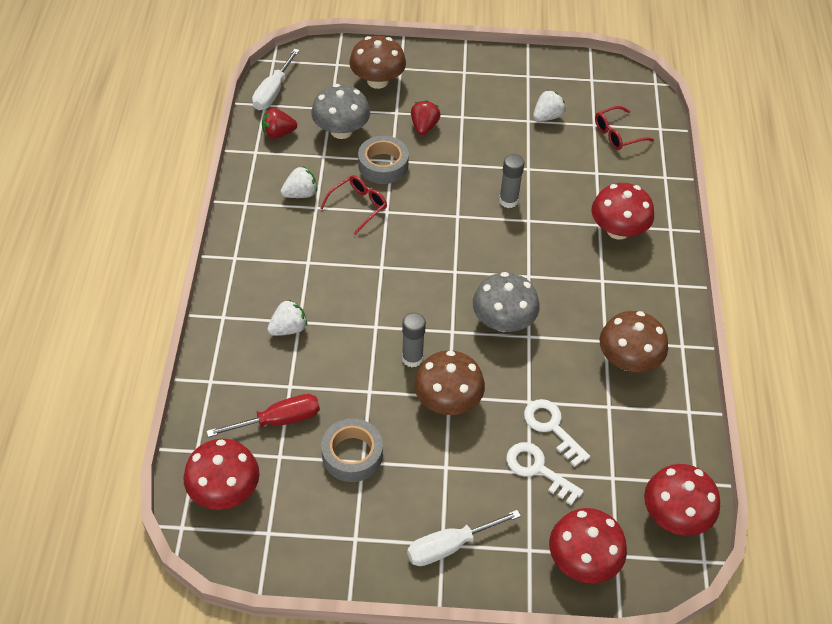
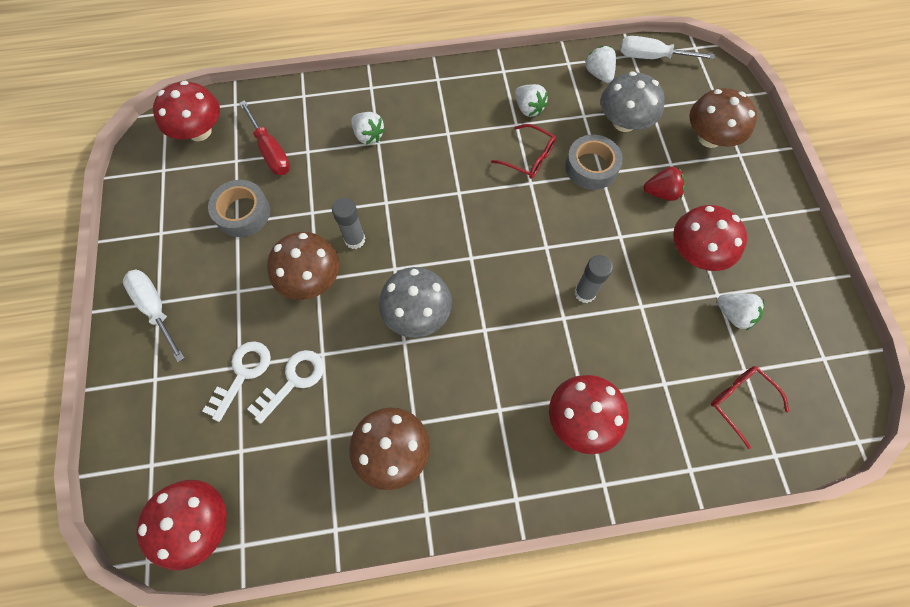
camera: 80 degrees right, 15 degrees up
(278, 133) = (598, 74): red strawberry -> white strawberry
(583, 560) = (144, 431): red mushroom -> red mushroom (696, 253)

